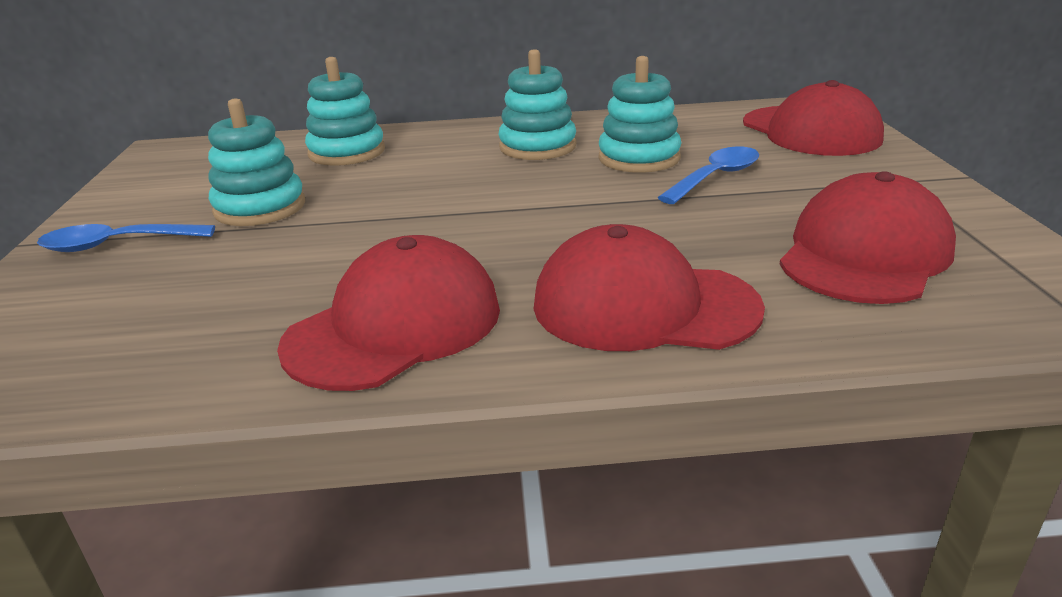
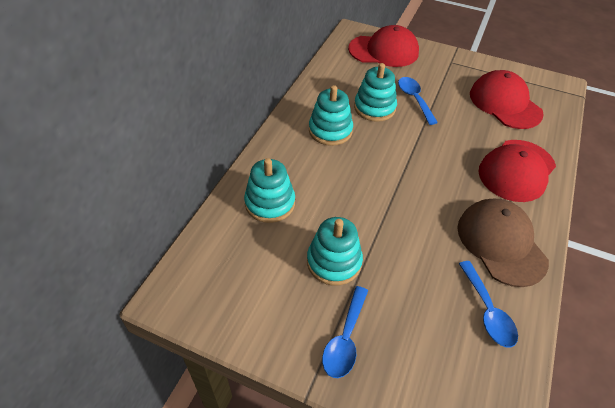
camera: 65 degrees left, 20 degrees up
(205, 343) = (487, 311): none -> blue spoon
(395, 326) = (501, 243): red cap -> brown cap

